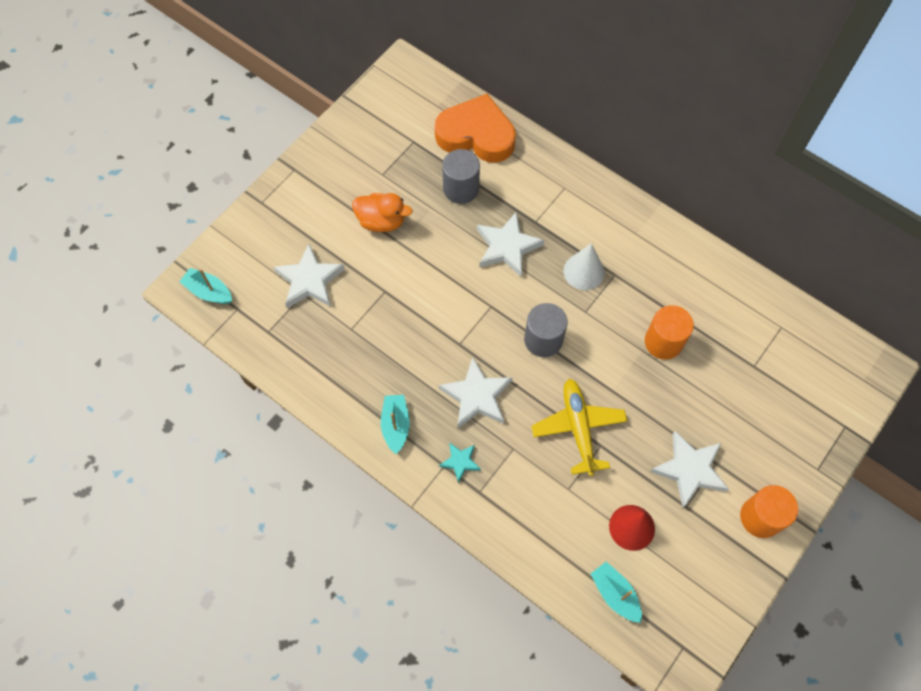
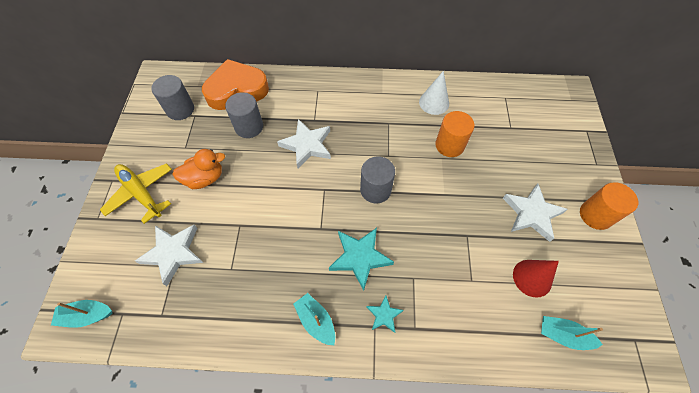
camera: 35 degrees left, 5 degrees down
(403, 126) = (180, 109): none -> grey cylinder
(476, 396) = (360, 257): white star -> turquoise star
(578, 428) = (443, 233): yellow plane -> yellow plane (141, 193)
(583, 271) = (368, 132): white cone -> white cone (434, 102)

